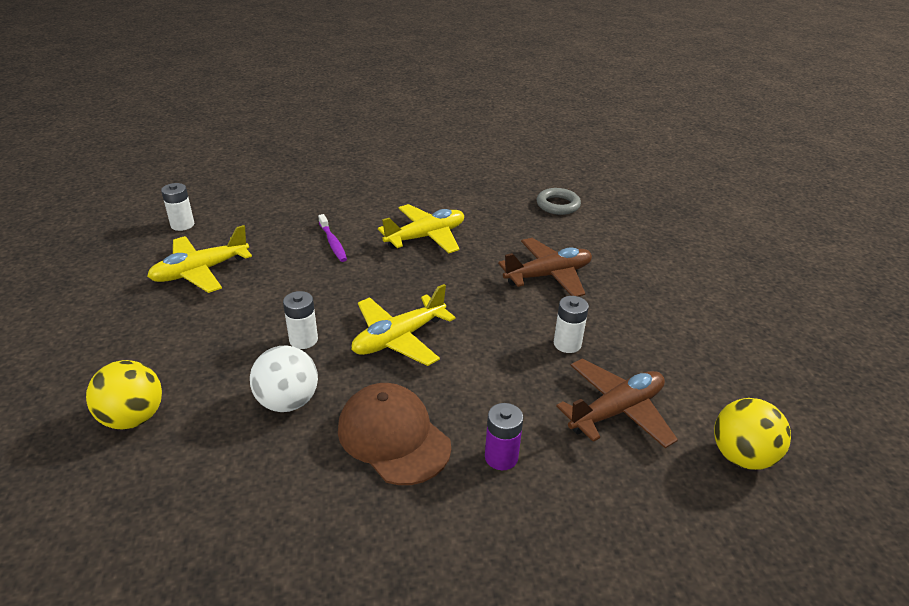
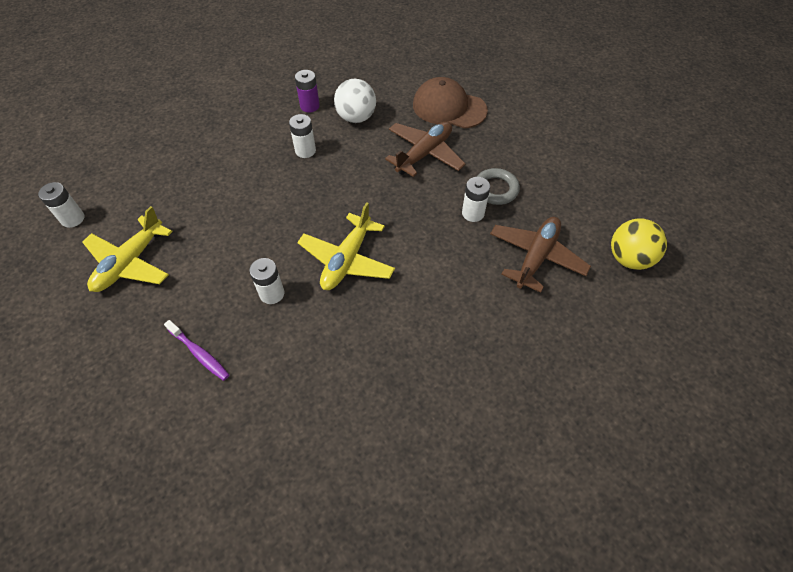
camera: 25 degrees left, 20 degrees up
(133, 418) = (182, 427): yellow ball -> none
(288, 402) = (299, 355): white ball -> white ball (356, 117)
(333, 243) = (229, 186): purple toothbrush -> purple toothbrush (199, 354)
(393, 437) = (398, 348): brown cap -> brown cap (449, 107)
(426, 237) = (305, 151): yellow plane -> white battery
(501, 457) = (482, 330): purple battery -> purple battery (310, 106)
(558, 205) = (392, 79): grey ring -> grey ring (495, 189)

